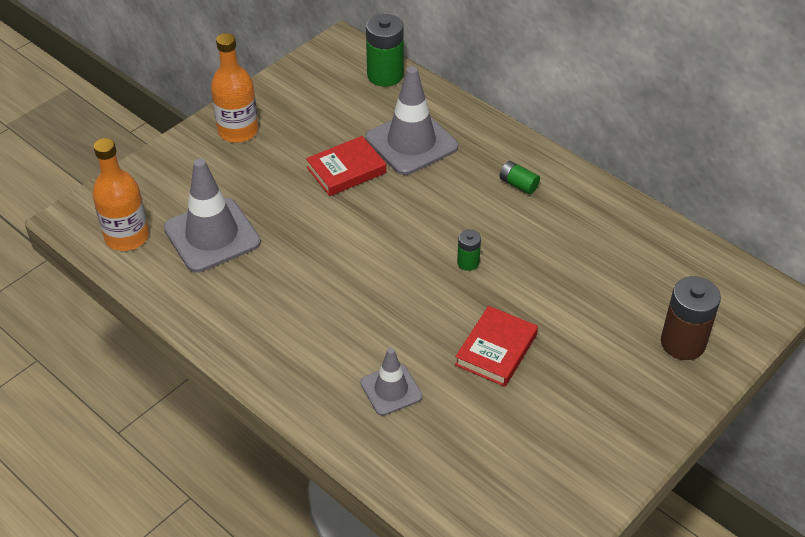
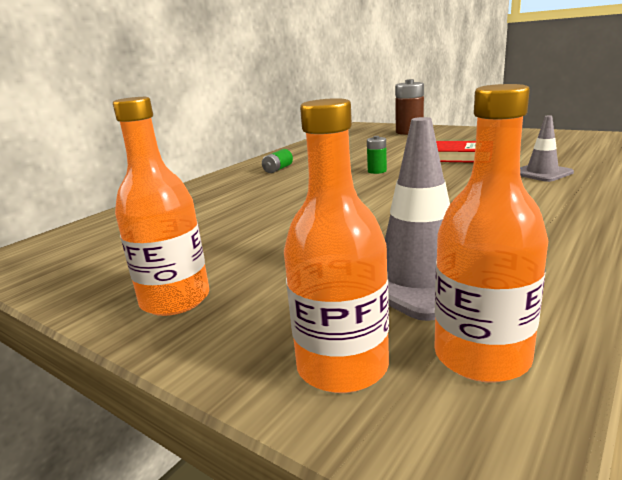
camera: 95 degrees left, 25 degrees down
(144, 190) = (342, 366): none -> orange bottle
(346, 170) = (265, 222): red book -> none
(385, 75) = (95, 228): green battery -> none
(411, 143) = (220, 203): grey traffic cone -> none

